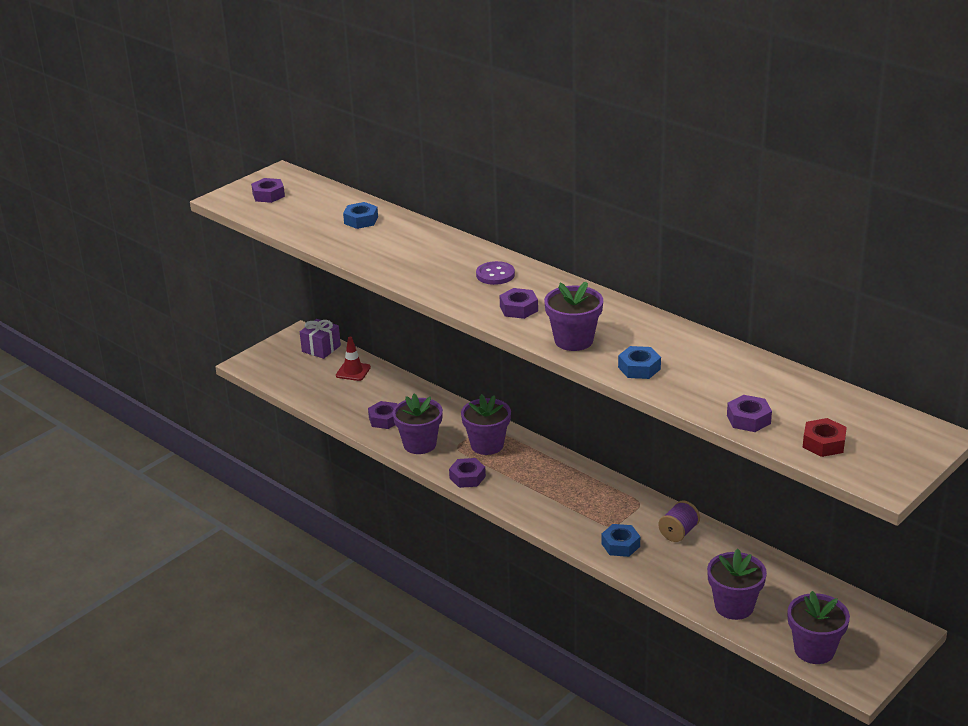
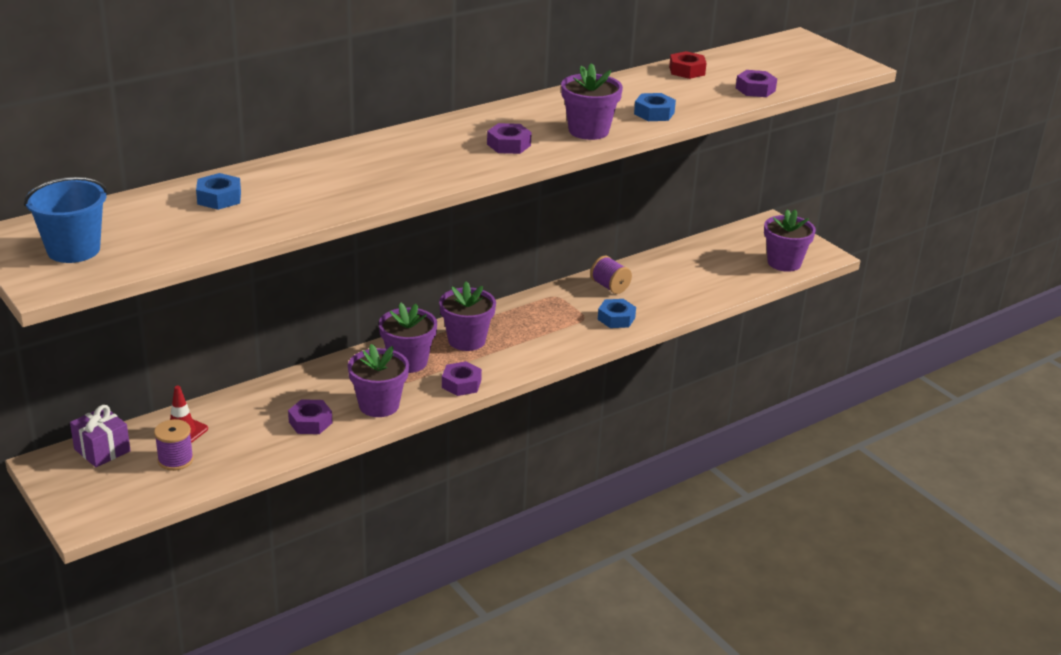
camera: 80 degrees left, 0 degrees up
(268, 195) = (73, 250): purple nut -> blue bucket
(320, 378) = (175, 460): none -> purple spool
(495, 275) = (426, 145): purple button -> none
(734, 606) = (721, 283): purple flower pot -> purple flower pot (466, 340)
(823, 443) = (799, 72): red nut -> red nut (687, 71)

